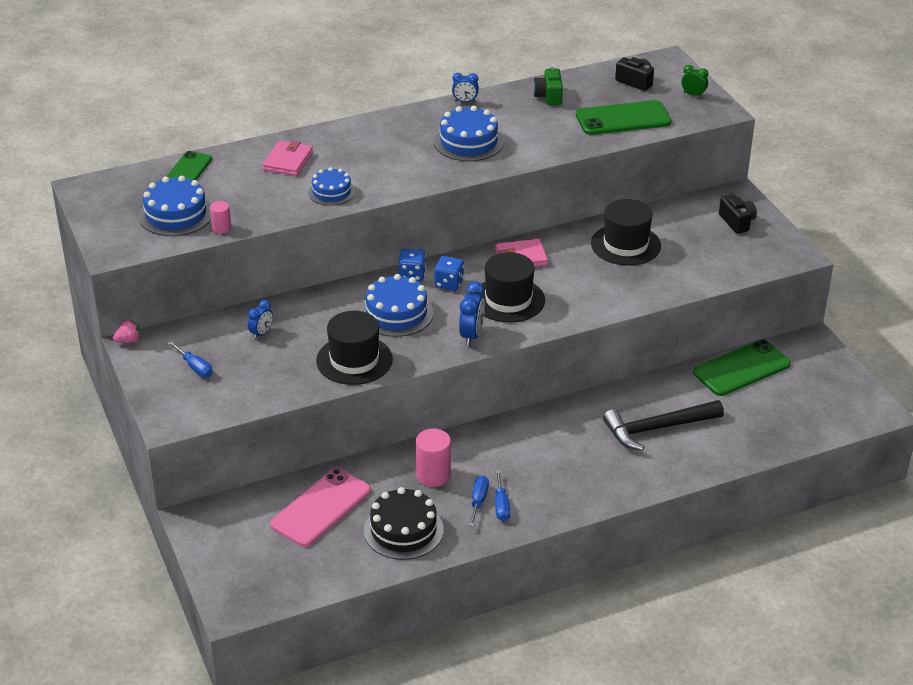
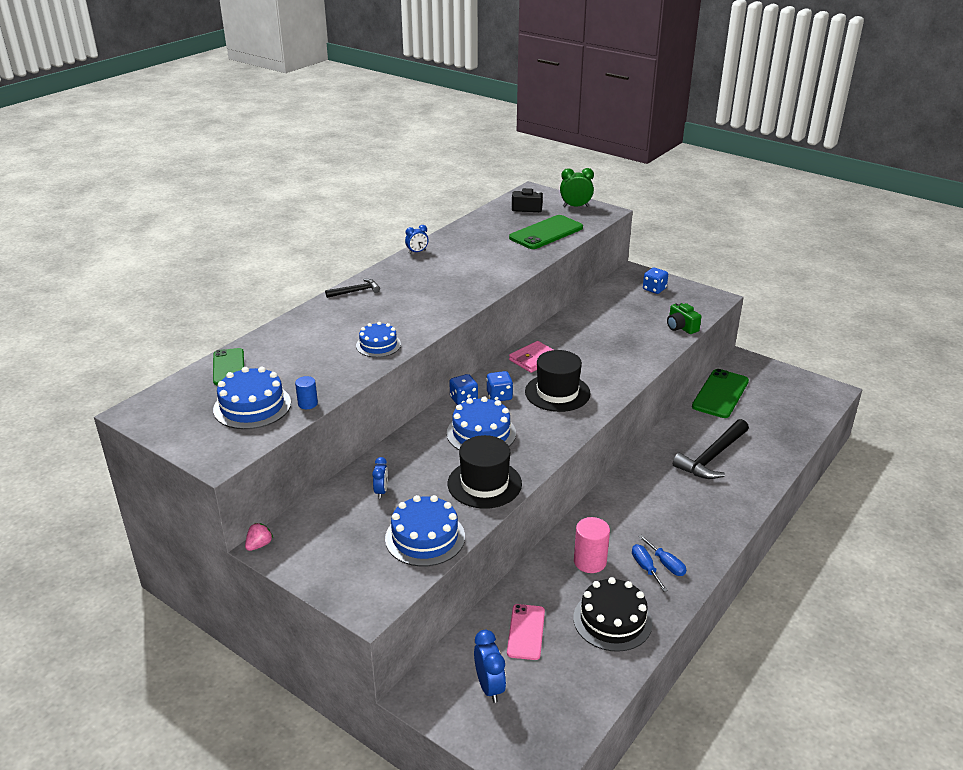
camera: 30 degrees left, 5 degrees down
(195, 367) = (347, 545): blue screwdriver -> none
(221, 228) = (308, 404): pink cylinder -> blue cylinder
(288, 161) = (315, 333): pink wallet -> none
(321, 508) = (526, 632): pink phone -> pink phone, size x0.64
(364, 128) = (355, 291): none -> black hammer
(468, 142) = (451, 278): blue cake -> blue cake (425, 537)
(471, 335) = (558, 429): blue clock -> blue clock (489, 687)
(549, 96) = (476, 232): green camera -> green camera (681, 327)
(625, 245) = (598, 326): black hat -> none
(693, 95) = (575, 206): green clock -> green clock, size x1.56
(737, 222) = (654, 289): black camera -> blue dice

